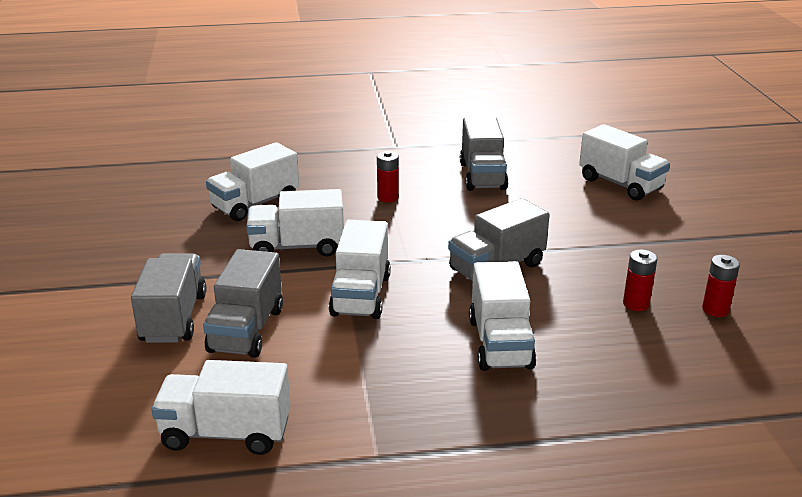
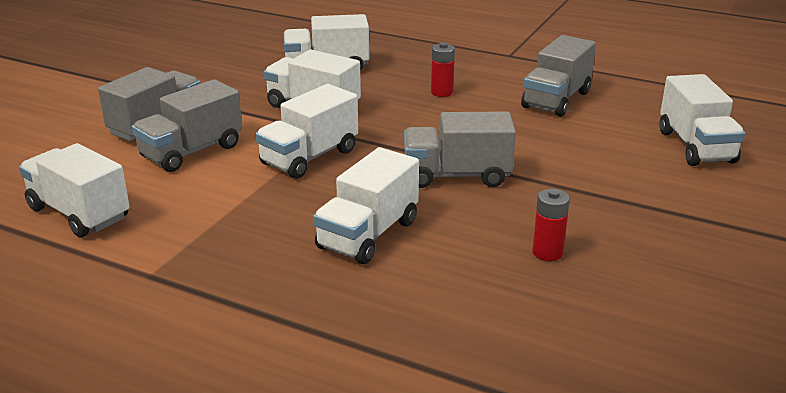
camera: 35 degrees right, 0 degrees up
(715, 309) = (628, 289): red battery -> none

